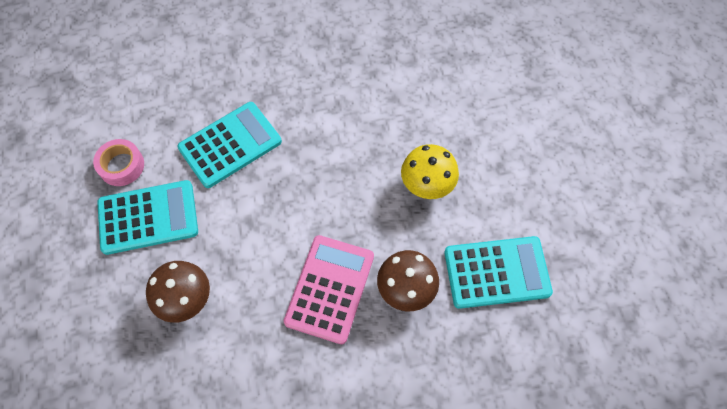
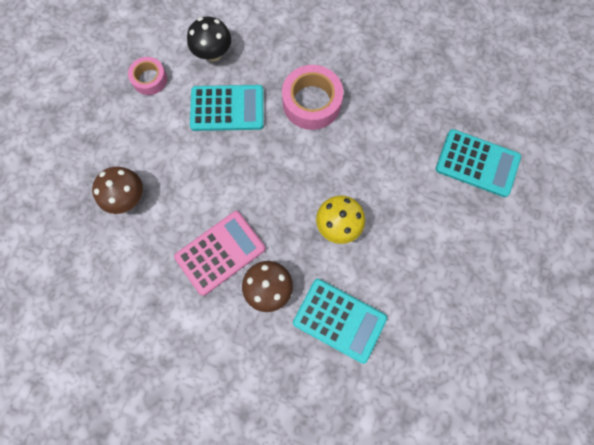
camera: 35 degrees right, 10 degrees up
(148, 217) = (142, 126): turquoise calculator -> turquoise calculator (477, 163)
(175, 101) = (213, 54): none -> black mushroom
(313, 89) = (311, 102): none -> pink tape

